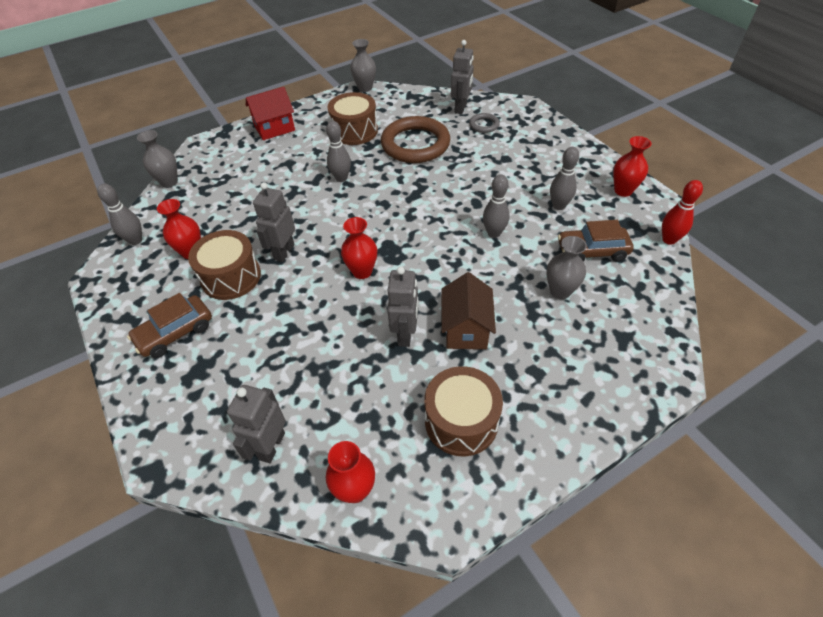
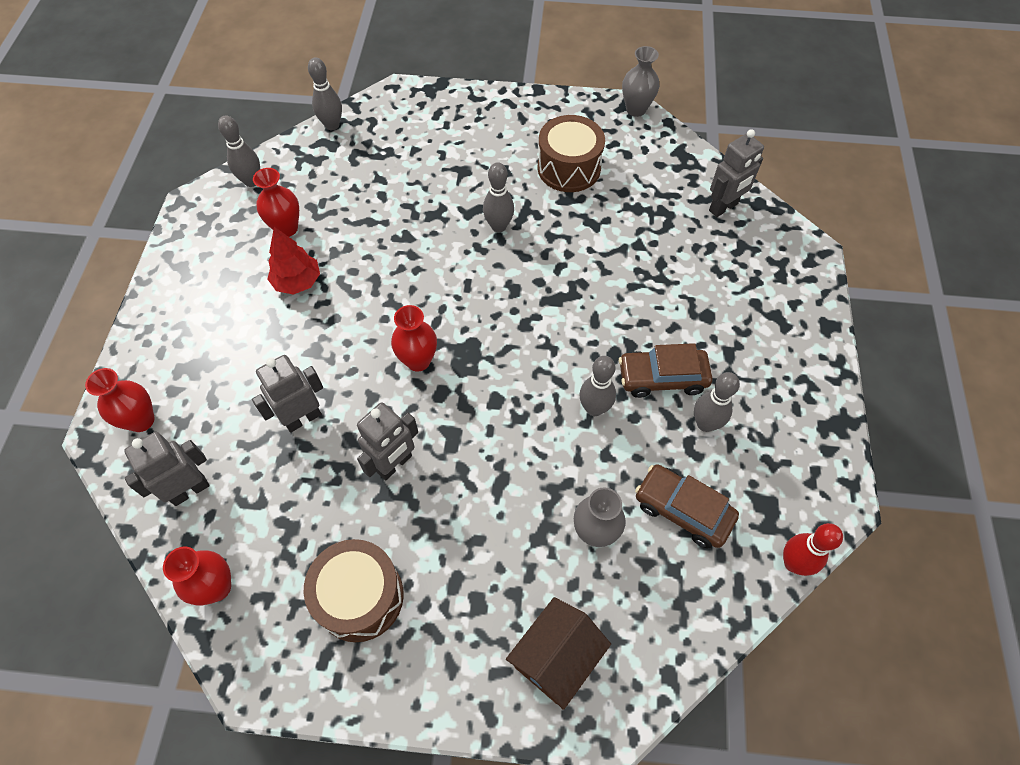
camera: 35 degrees right, 10 degrees up
(169, 182) = (332, 125): grey vase -> grey bowling pin
(175, 332) = (206, 312): brown car -> brown car (662, 377)
(231, 277) = (297, 282): brown drum -> red tree
(274, 128) = (487, 113): red house -> none
(284, 252) = (366, 285): grey robot -> grey robot (303, 418)
(415, 144) = (620, 229): brown ring -> none
(466, 329) = (456, 502): brown house -> brown house (556, 658)
(484, 125) = (728, 250): grey ring -> none
(623, 191) = (808, 457): red vase -> red vase (141, 420)

